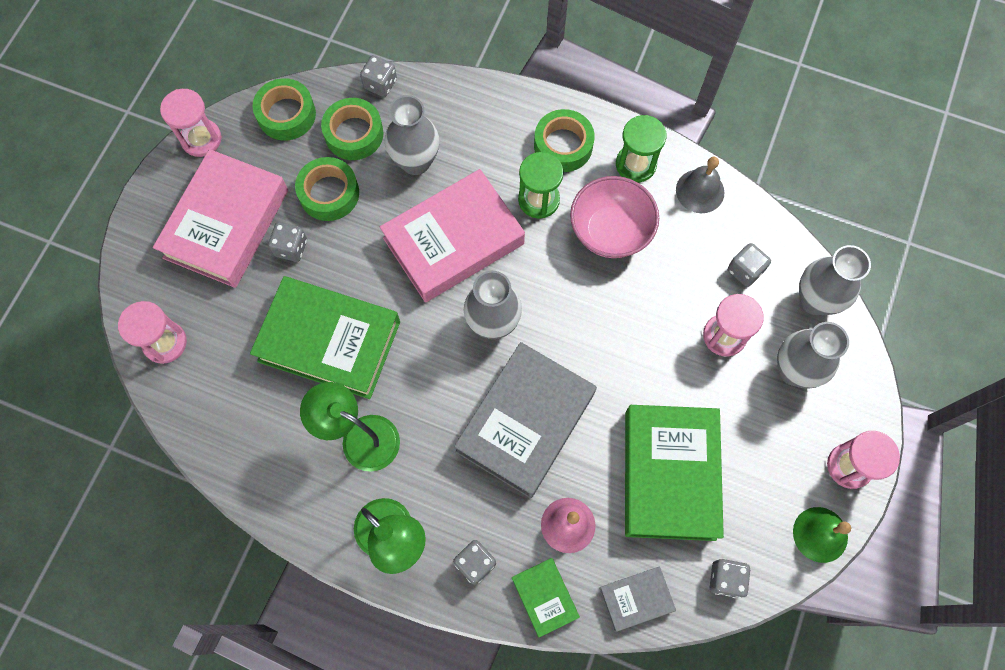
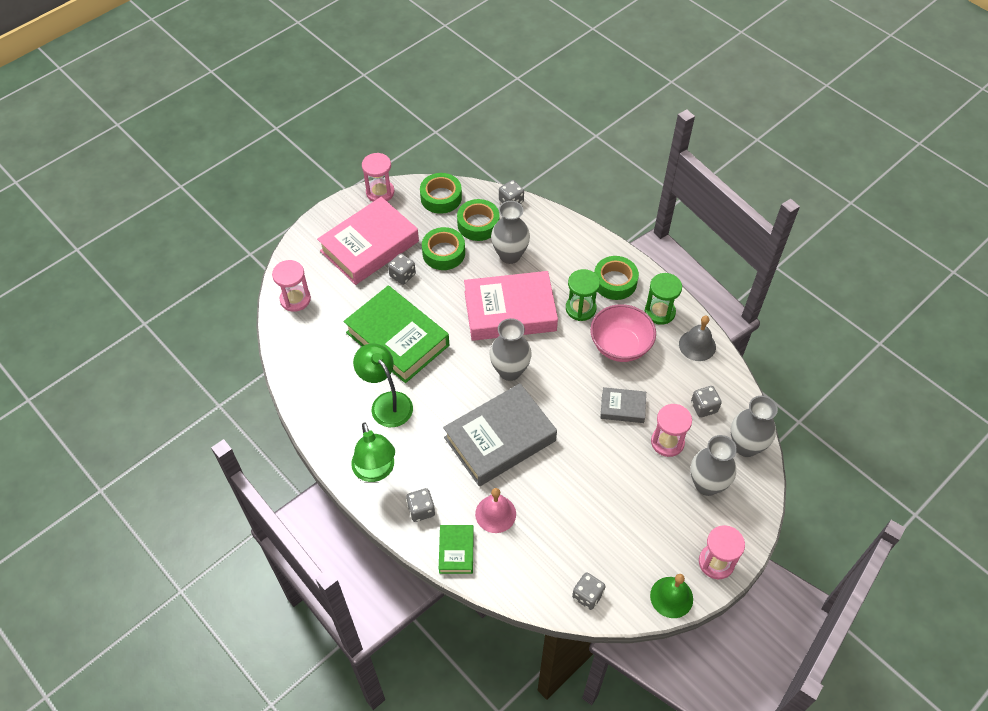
camera: 25 degrees right, 15 degrees down
(636, 599) = (518, 580): grey book -> grey book (622, 407)
(669, 474) = (582, 513): green book -> none

